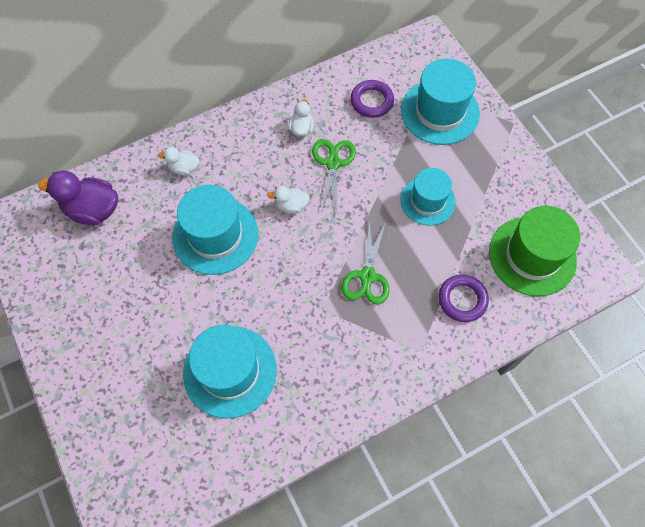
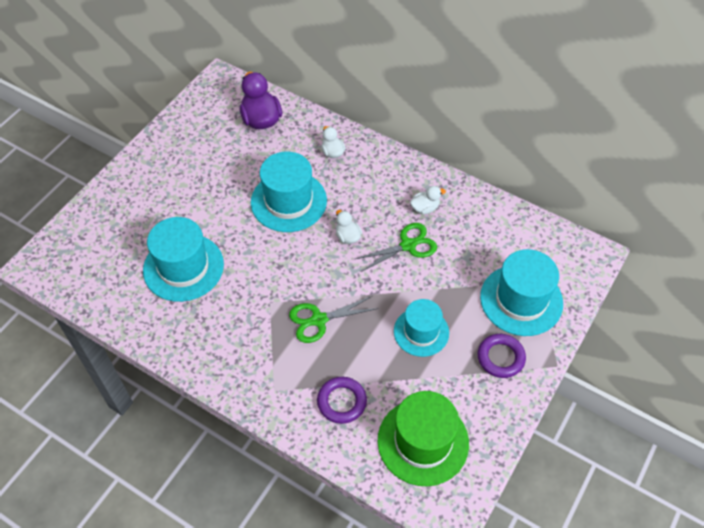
camera: 60 degrees right, 10 degrees down
(372, 101) = (491, 244): purple ring -> purple ring (500, 358)

